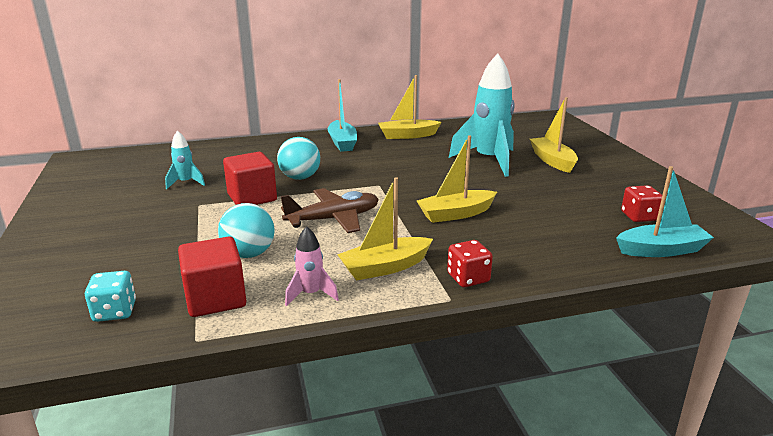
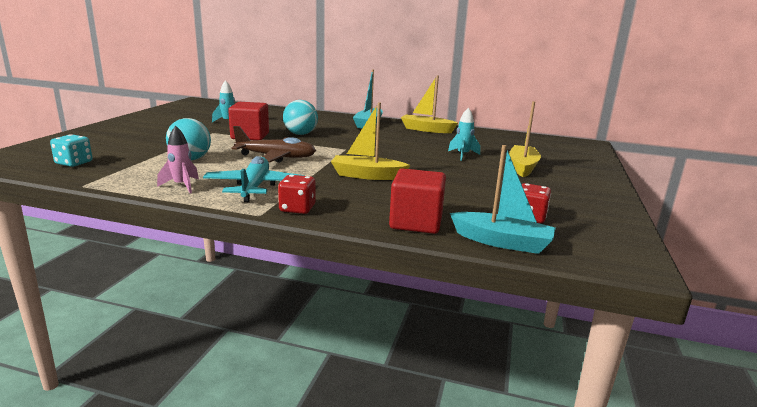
camera: 30 degrees right, 5 degrees down
(215, 298) = (130, 172): red cube -> red cube (416, 222)
(385, 267) = (254, 187): yellow boat -> turquoise plane
(488, 161) = (463, 155): turquoise rocket -> turquoise rocket, size x0.48

